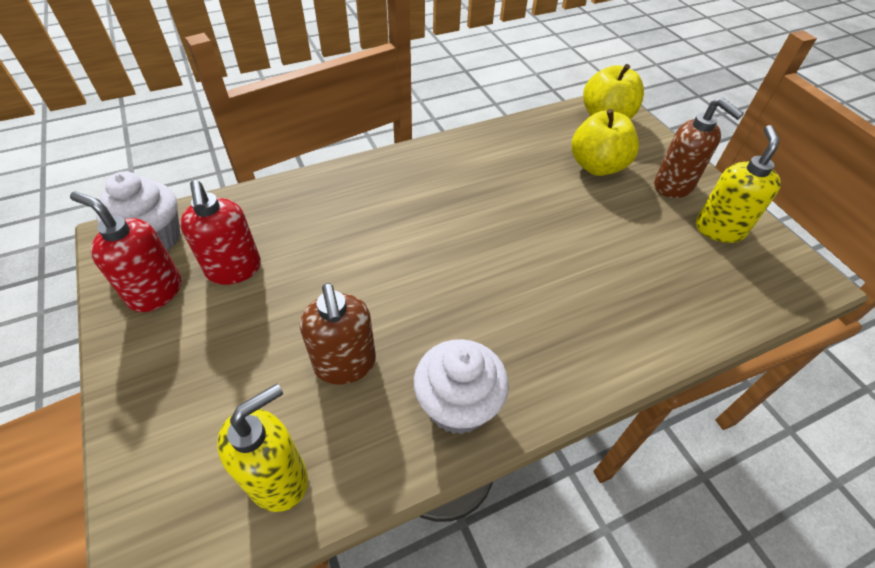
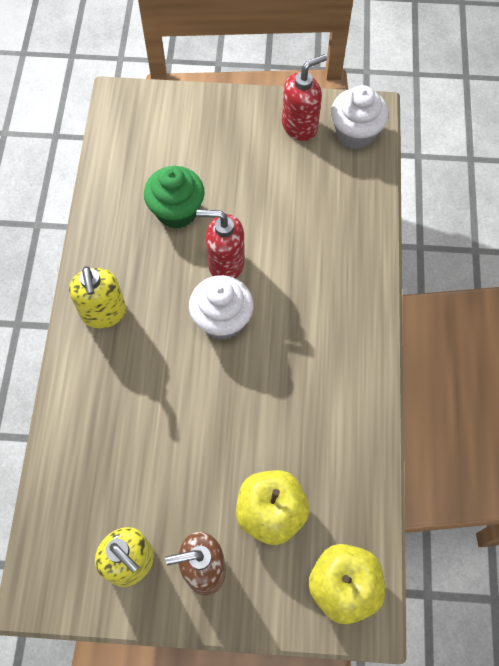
camera: 120 degrees right, 15 degrees up
(234, 269) = (296, 173): red soap dispenser -> red soap dispenser (225, 264)
(278, 478) = (127, 157): yellow soap dispenser -> yellow soap dispenser (104, 313)
(345, 364) = (177, 211): brown soap dispenser -> green cupcake
(458, 405) = (110, 259): white cupcake -> white cupcake (222, 320)

